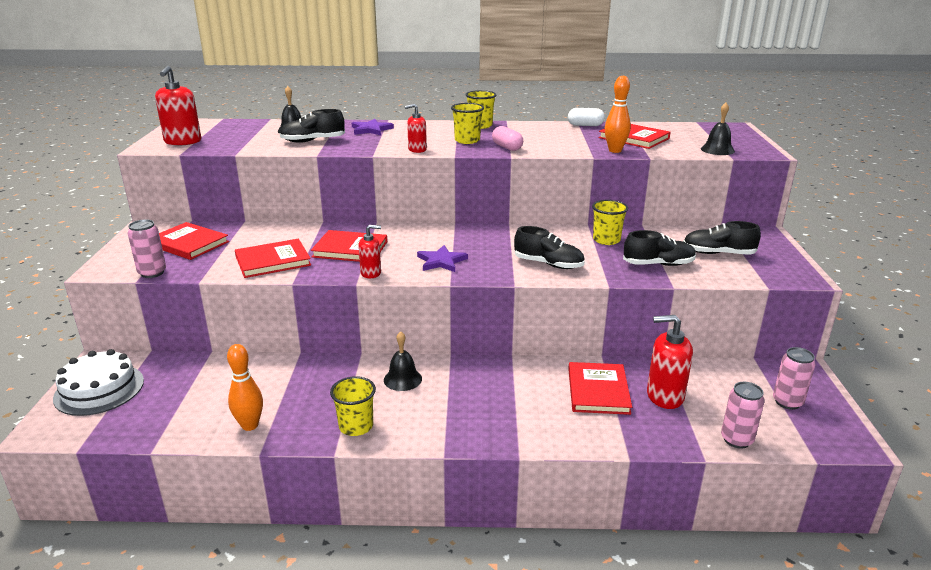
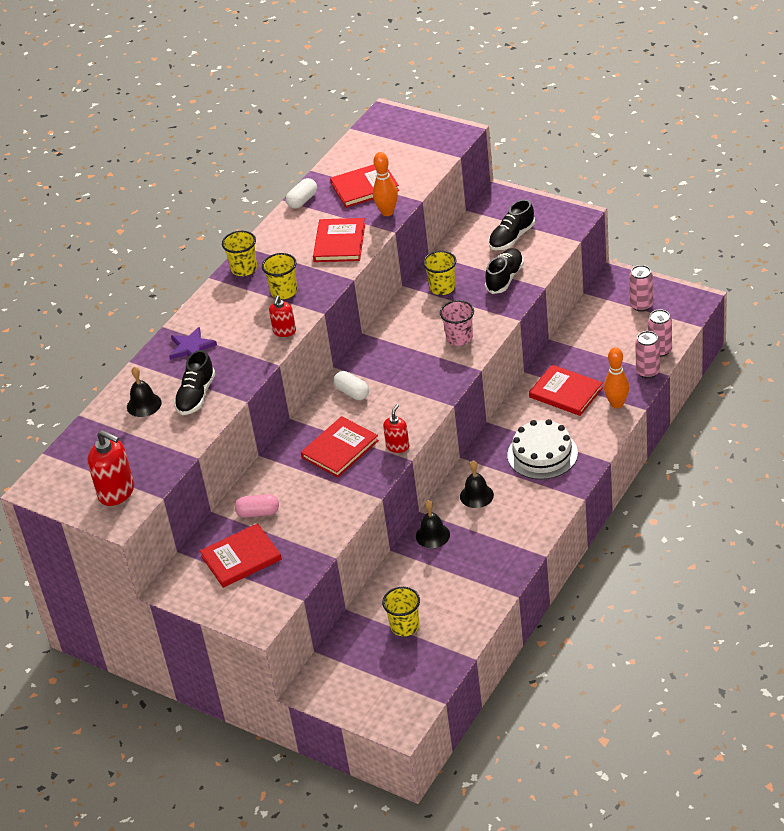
camera: 55 degrees left, 15 degrees up
(99, 389) = (360, 689): white cake -> white cake (542, 454)
(152, 273) = (292, 587): pink can -> pink can (648, 372)
(250, 425) = (478, 597): orange bowling pin -> orange bowling pin (617, 404)
(273, 261) = (327, 504): red book -> red book (339, 243)
(356, 426) = (519, 537): yellow cup -> yellow cup (405, 626)
(428, 237) = (352, 392): none -> white capsule
(441, 261) = (407, 398): purple star -> none
(507, 147) = (325, 273): pink capsule -> pink capsule (258, 513)
(548, 264) = (459, 338): black shoe -> pink cup
(664, 396) = (595, 361): red soap dispenser -> none
(717, 150) = (433, 154): black bell -> black bell (432, 535)

